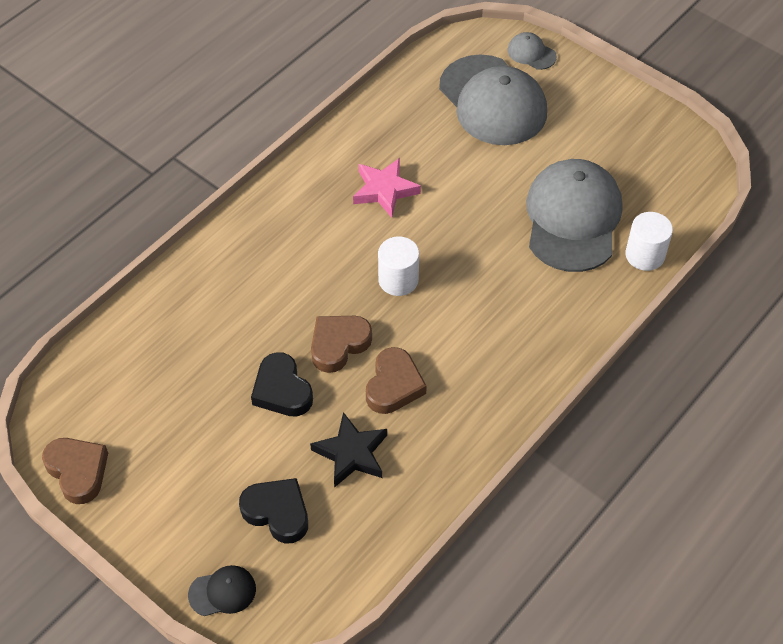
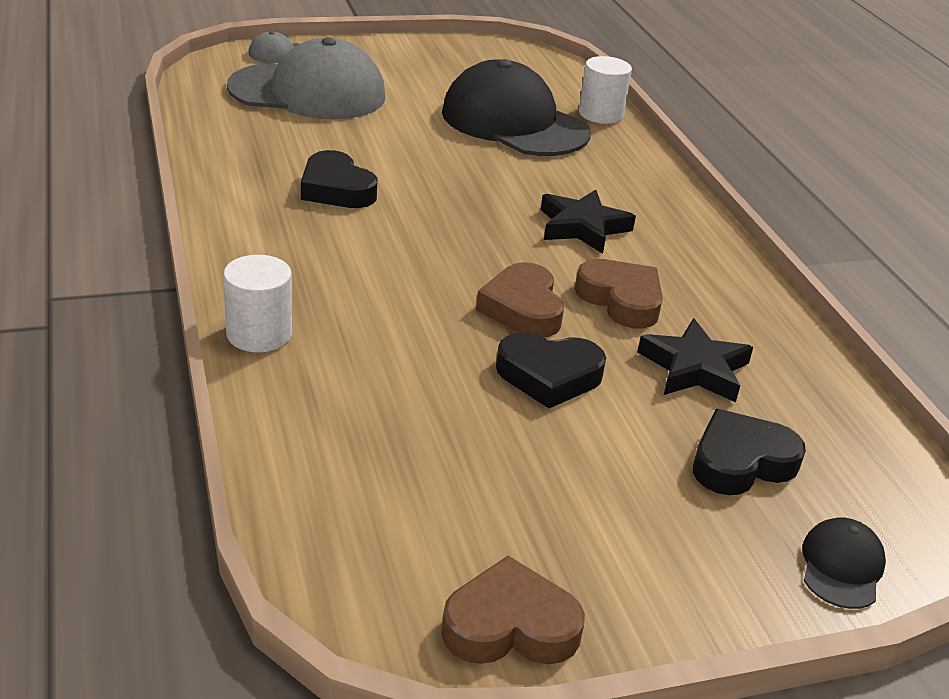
camera: 60 degrees left, 20 degrees down
(384, 190) = (336, 189): pink star -> black heart
(398, 280) = (474, 235): white cylinder -> white cylinder (259, 334)
(464, 325) = (582, 227): none -> black star
(573, 218) = (514, 122): grey cap -> black cap

